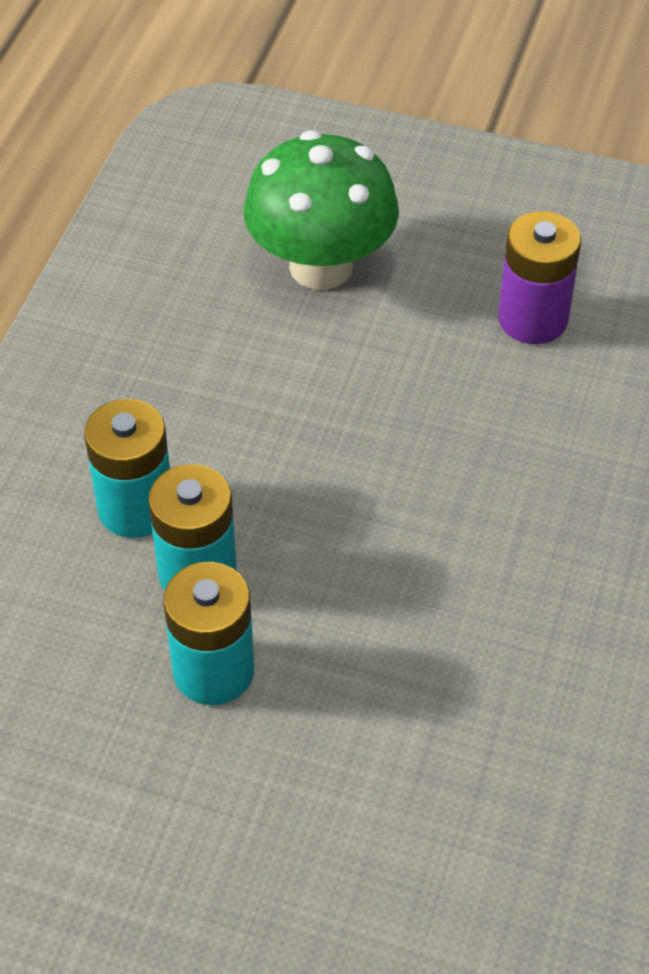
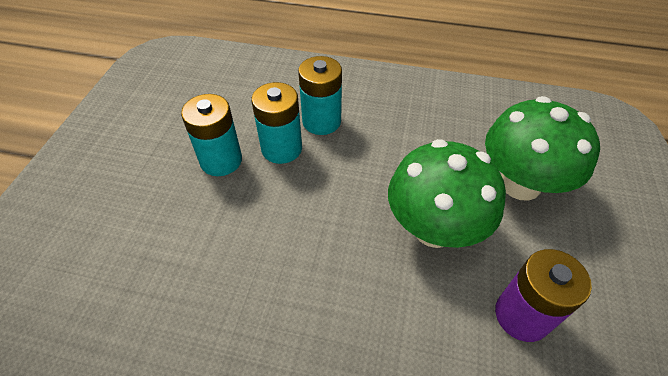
camera: 85 degrees right, 0 degrees up
(393, 383) = (434, 228): none -> green mushroom

